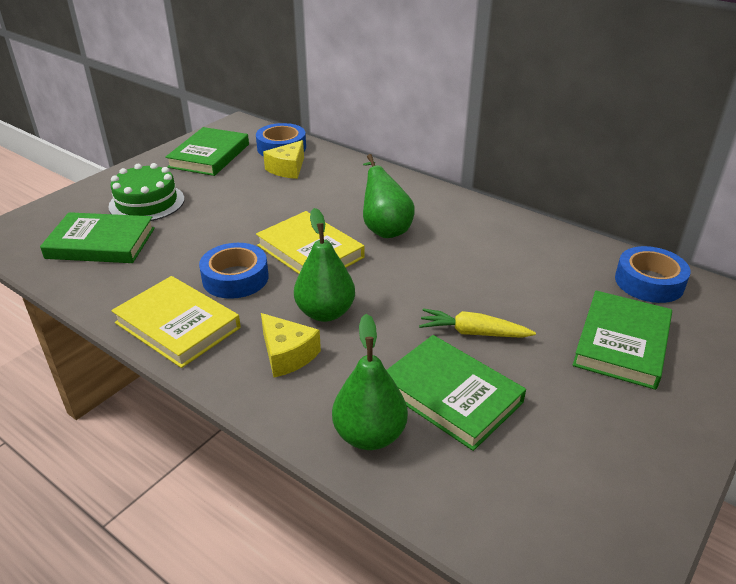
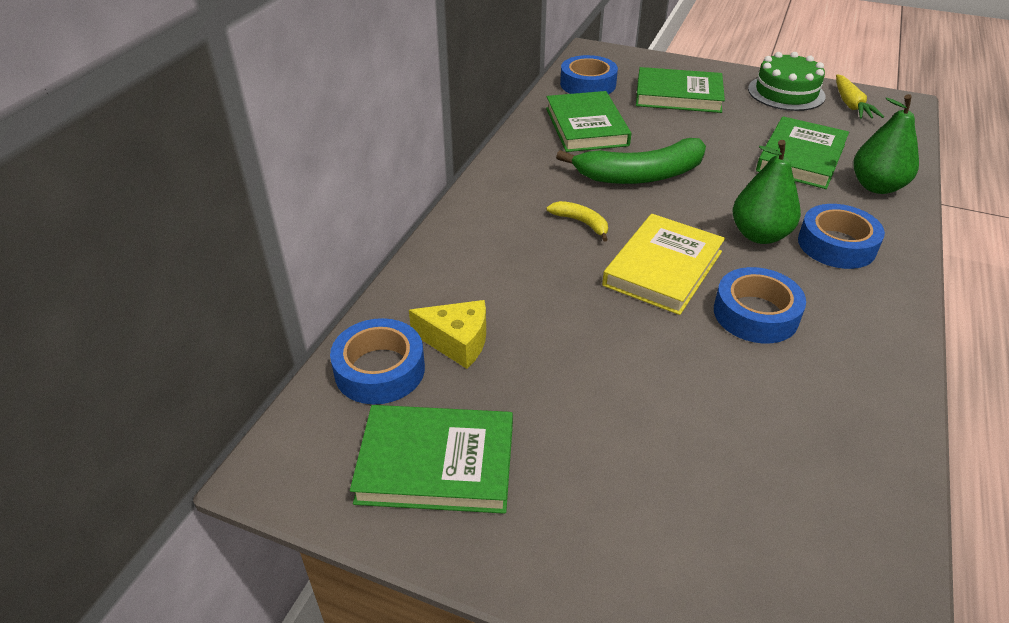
camera: 105 degrees left, 5 degrees up
(101, 243) = (785, 492): green book -> green book (586, 127)
(147, 203) = (642, 486): green cake -> green cake (786, 93)
(177, 325) = (868, 333): yellow book -> none
(287, 355) = (836, 245): yellow cheese -> blue tape
(384, 229) = (581, 223): green pear -> yellow banana
(446, 272) = (640, 175): none -> green banana
(473, 333) = (719, 154): yellow carrot -> yellow carrot (851, 105)

